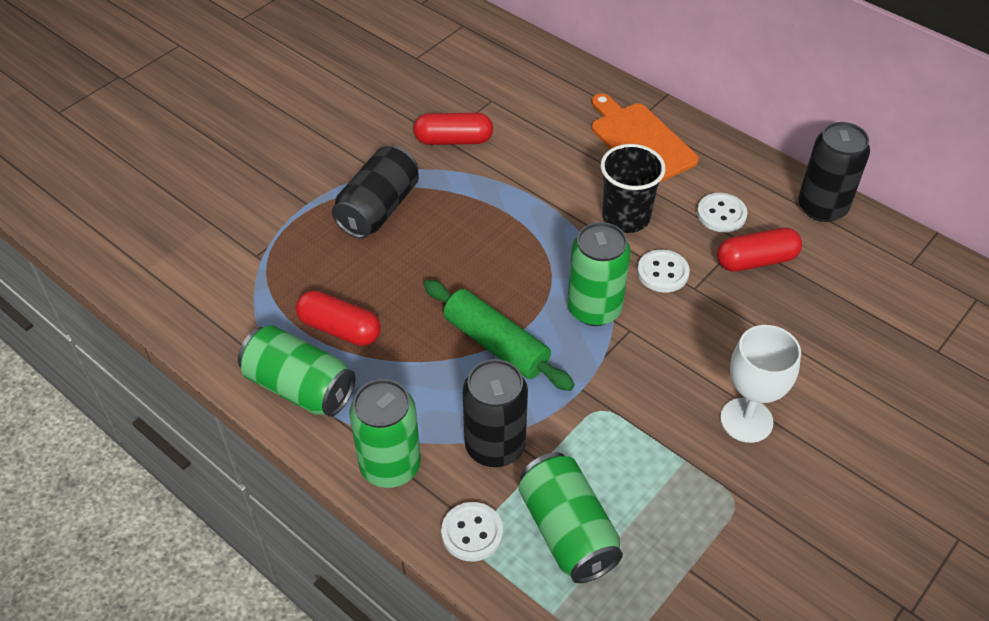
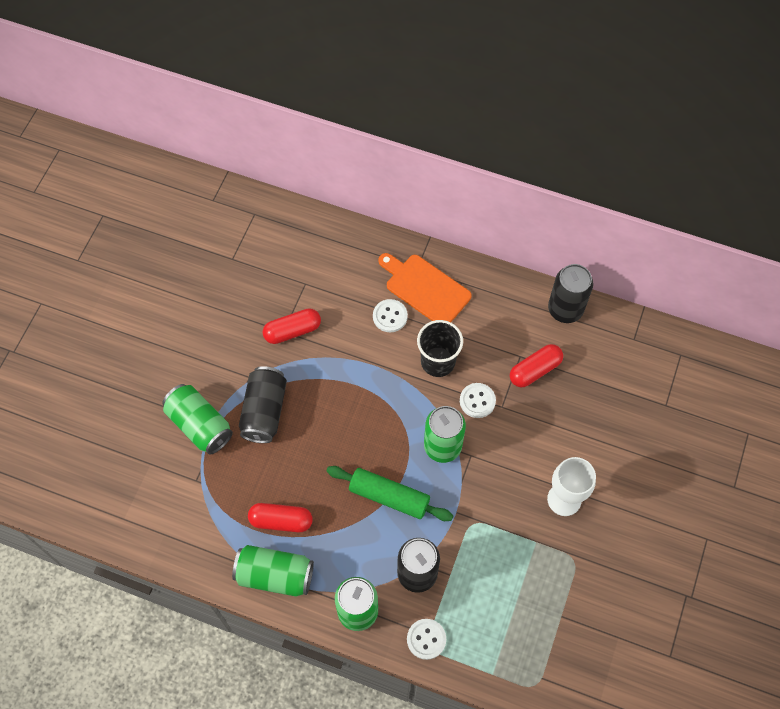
camera: 20 degrees left, 15 degrees up
(567, 531) = (482, 617): green can -> green can (200, 425)
(721, 214) = (500, 337): white button -> white button (390, 316)

